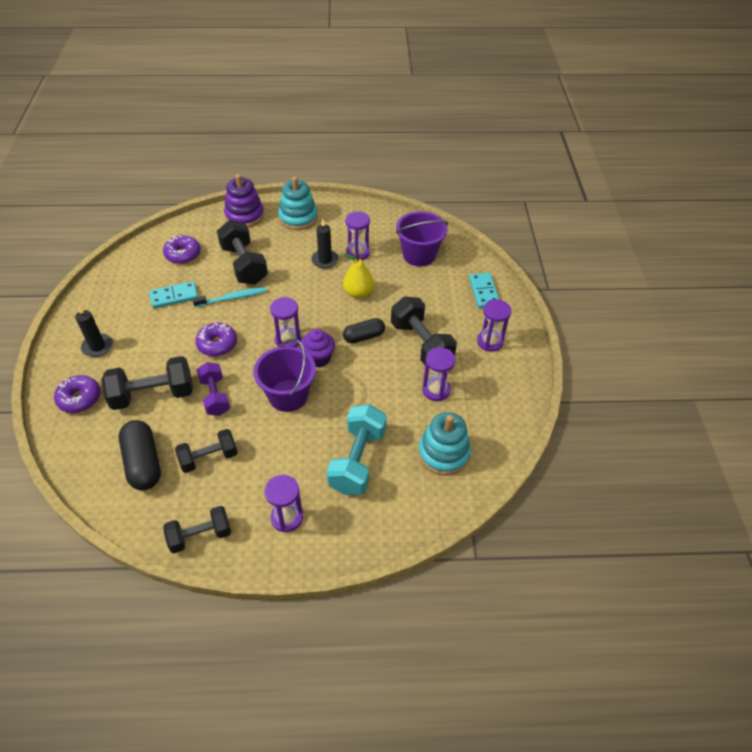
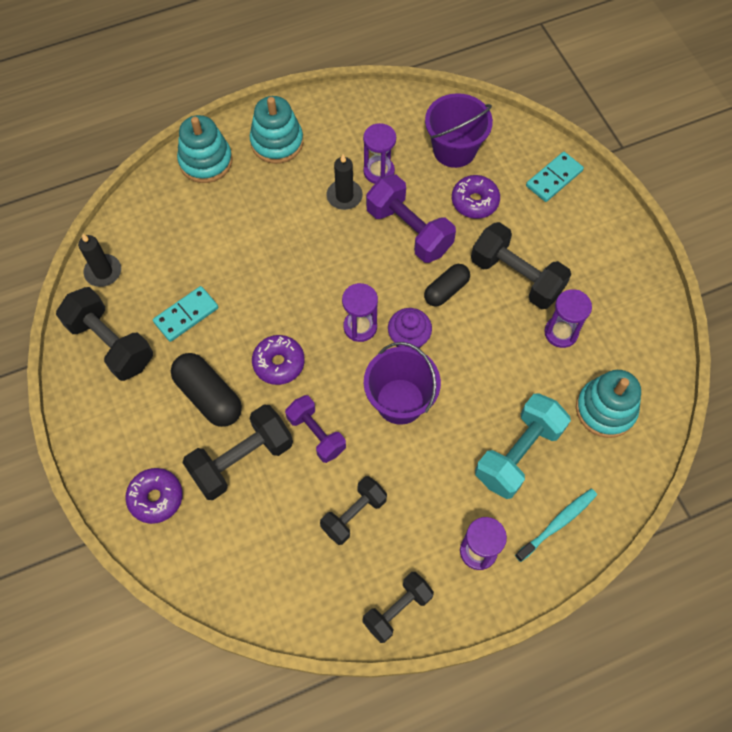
camera: 20 degrees left, 15 degrees up
(97, 346) = (133, 420): black candle -> black candle (103, 272)
(143, 463) = (283, 549): black capsule -> black capsule (209, 396)
(183, 254) = (160, 249): purple donut -> purple donut (474, 201)
(232, 298) = (260, 291): turquoise toothbrush -> turquoise toothbrush (557, 523)
(244, 215) = (206, 161): purple stacking toy -> turquoise stacking toy
(244, 265) = (247, 238): black dumbbell -> black dumbbell (111, 343)
(357, 460) = (518, 453): turquoise dumbbell -> turquoise dumbbell turned 45 degrees clockwise
(358, 293) = (409, 230): yellow pear -> purple dumbbell
(483, 292) = (554, 178): turquoise domino -> turquoise domino turned 75 degrees clockwise
(490, 342) = (591, 246): purple hourglass -> none

